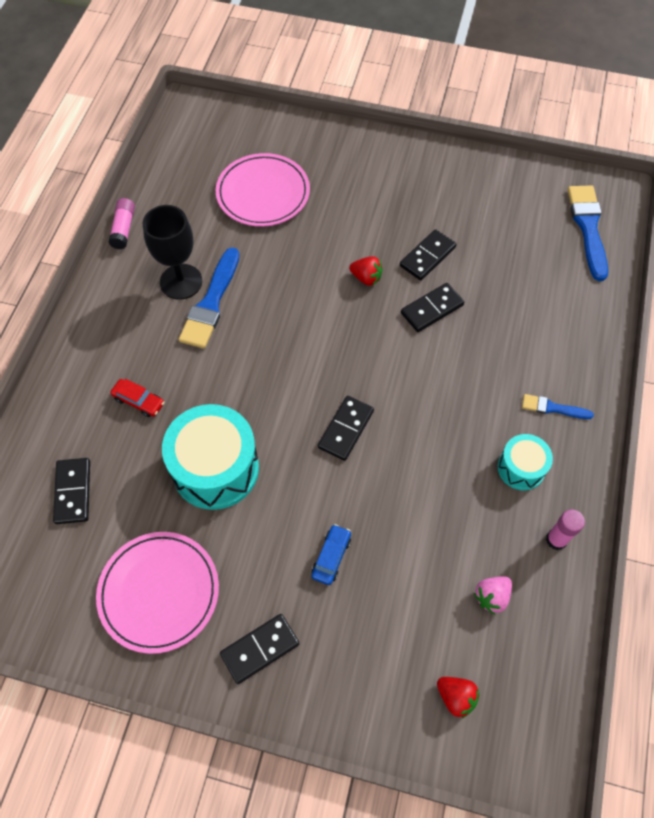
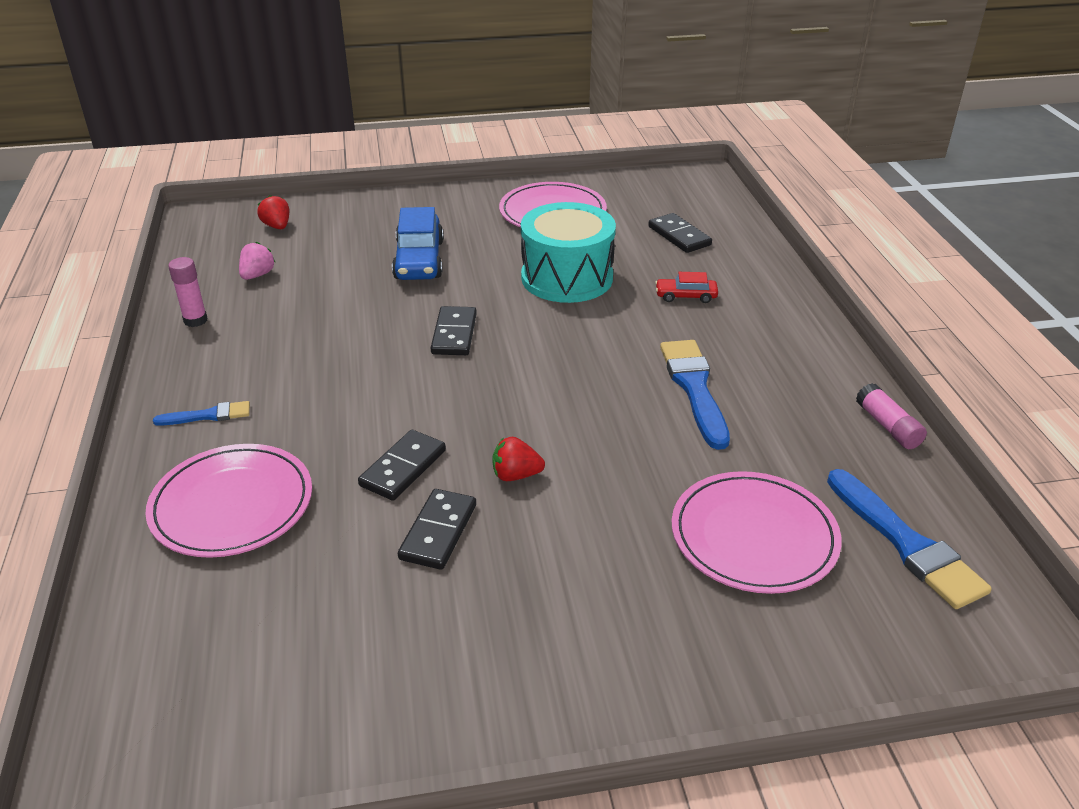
camera: 155 degrees right, 25 degrees down
(181, 282) = (752, 396): black goblet -> none
(260, 649) = (450, 210): black domino -> none
(331, 557) = (419, 260): blue car -> blue car, size x1.90
(456, 697) = (277, 226): red strawberry -> red strawberry turned 45 degrees clockwise
(521, 468) = (242, 357): turquoise drum -> none
(543, 320) = (232, 505): none -> pink plate
(588, 228) = (158, 677): blue brush -> blue brush (905, 543)

